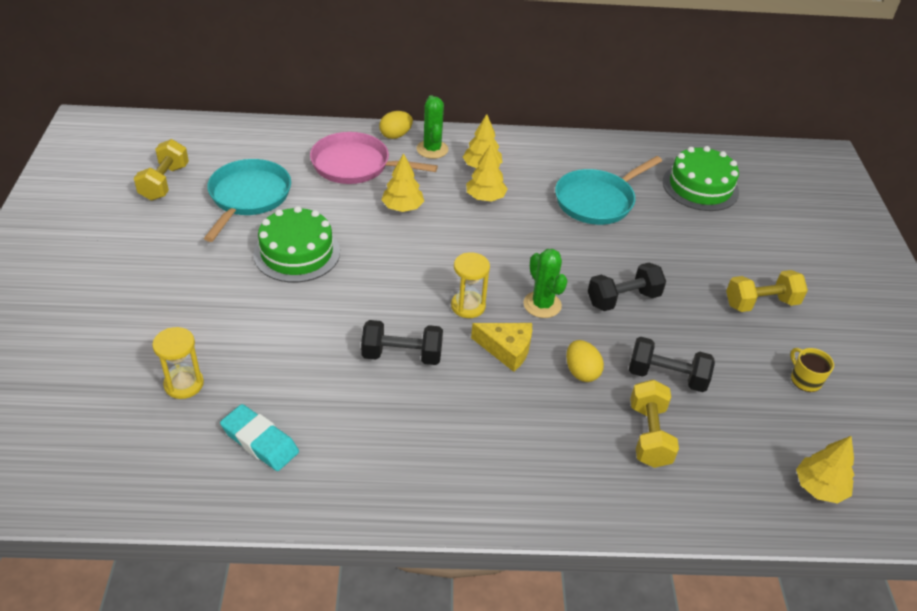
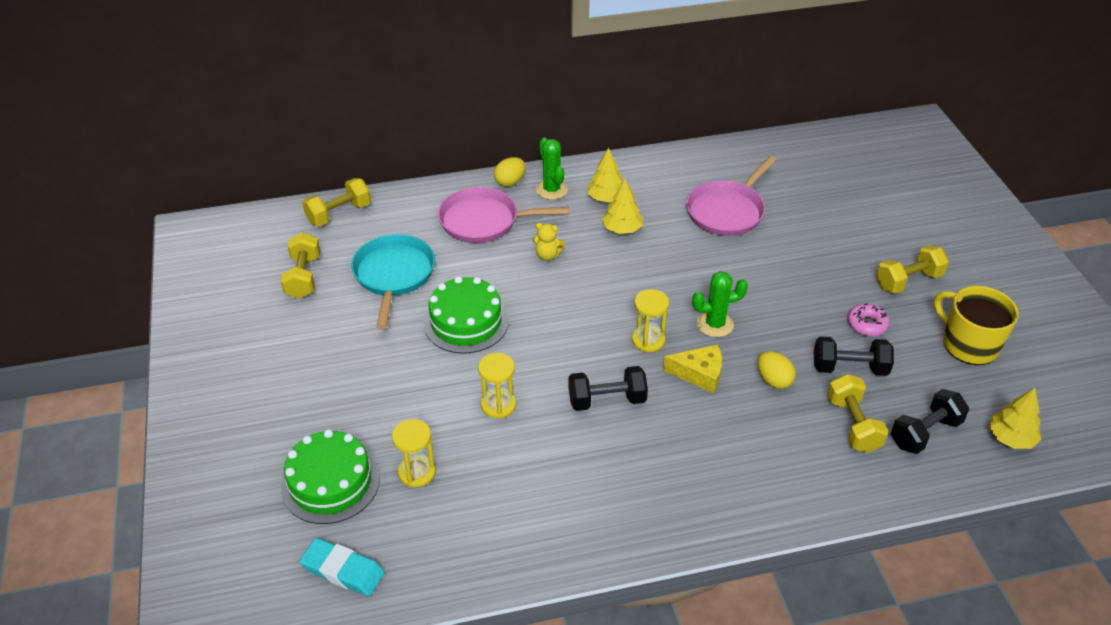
camera: 10 degrees left, 0 degrees up
(224, 134) = (339, 214): none -> yellow dumbbell
(260, 441) = (511, 509): turquoise eraser -> turquoise eraser (343, 570)
(292, 337) = (498, 405): none -> yellow hourglass
(402, 207) = (547, 255): yellow tree -> yellow teddy bear
(542, 305) = (715, 324): green cactus -> green cactus turned 60 degrees counterclockwise
(597, 201) = (727, 211): turquoise pan -> pink pan
(623, 299) = (785, 303): black dumbbell -> black dumbbell (925, 433)
(700, 187) = (816, 178): green cake -> green cake (330, 483)
(701, 337) = (867, 324): none -> pink donut
(805, 380) = (968, 344): yellow mug -> yellow mug, size x1.94

